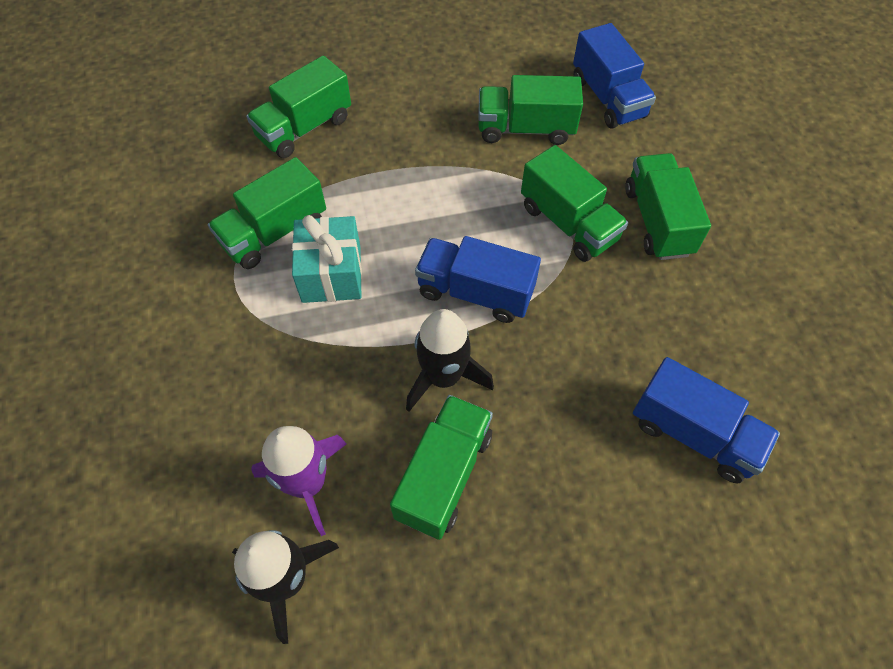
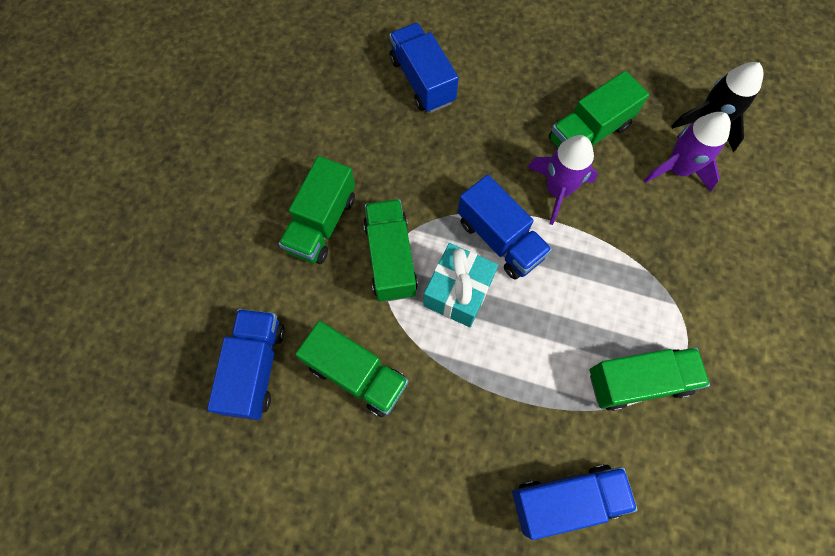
camera: 150 degrees left, 10 degrees up
(304, 128) = (566, 499): green truck -> blue truck
(331, 274) = (604, 313): turquoise gift -> turquoise gift (458, 292)
(443, 377) = (557, 190): black rocket -> purple rocket

